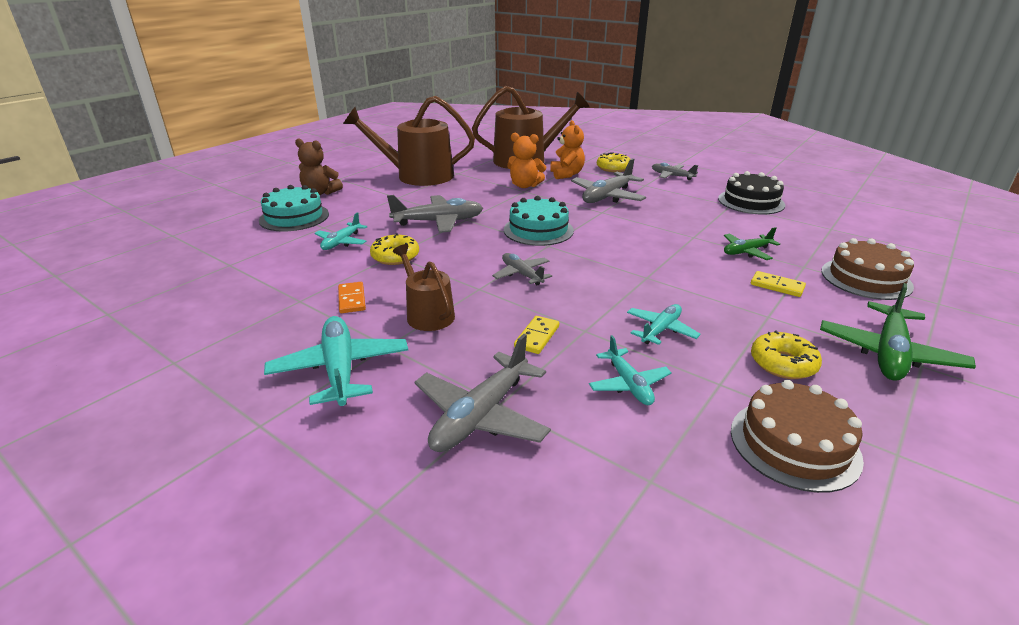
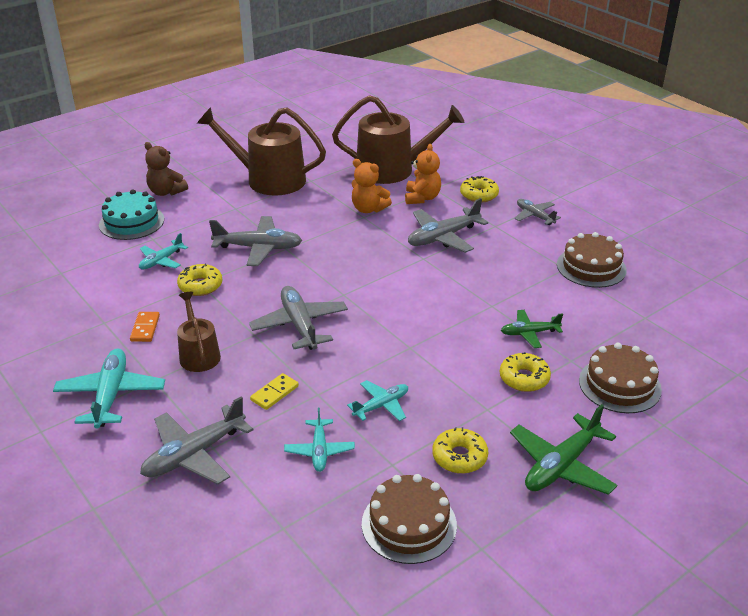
camera: 15 degrees right, 5 degrees up
(521, 274) = (299, 325): grey plane -> grey plane, size x1.66
(538, 230) = (346, 273): turquoise cake -> none
(751, 202) = (591, 267): black cake -> brown cake
(777, 286) = (524, 378): yellow domino -> yellow donut

